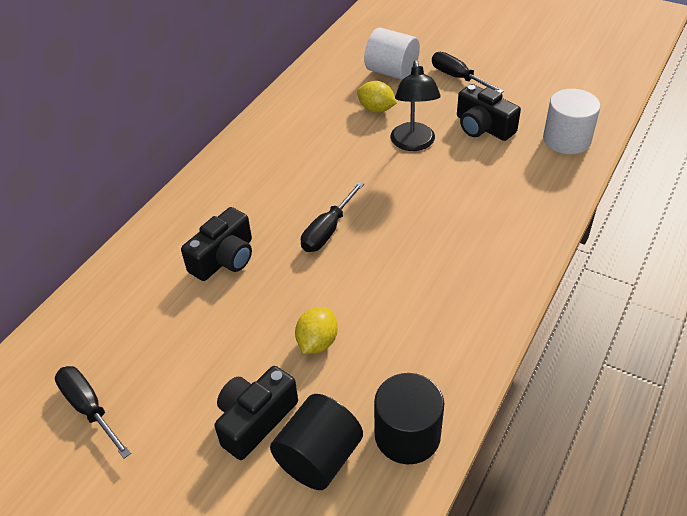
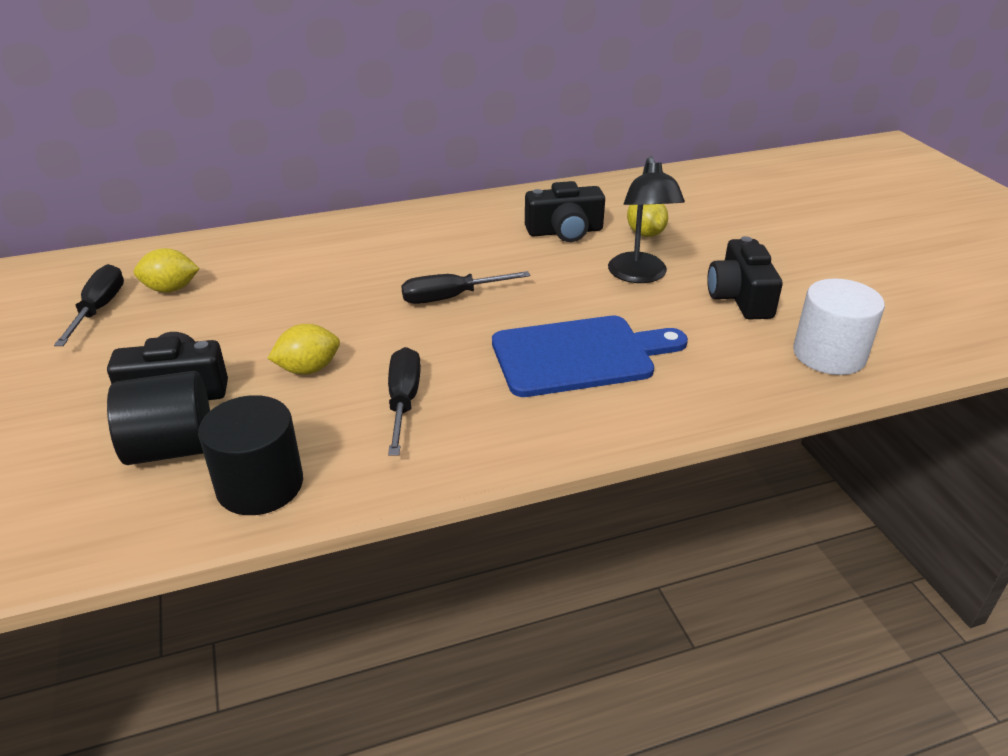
camera: 40 degrees right, 10 degrees down
(120, 354) = (171, 289): none -> yellow lemon
(224, 258) = (338, 271): black camera -> black camera (565, 231)
(391, 72) = (709, 213): white cylinder -> none
(413, 144) = (639, 275): black lamp -> black lamp turned 45 degrees counterclockwise
(455, 222) = (579, 356): none -> blue cutting board
(457, 77) = (777, 246): black screwdriver -> black screwdriver (403, 400)

